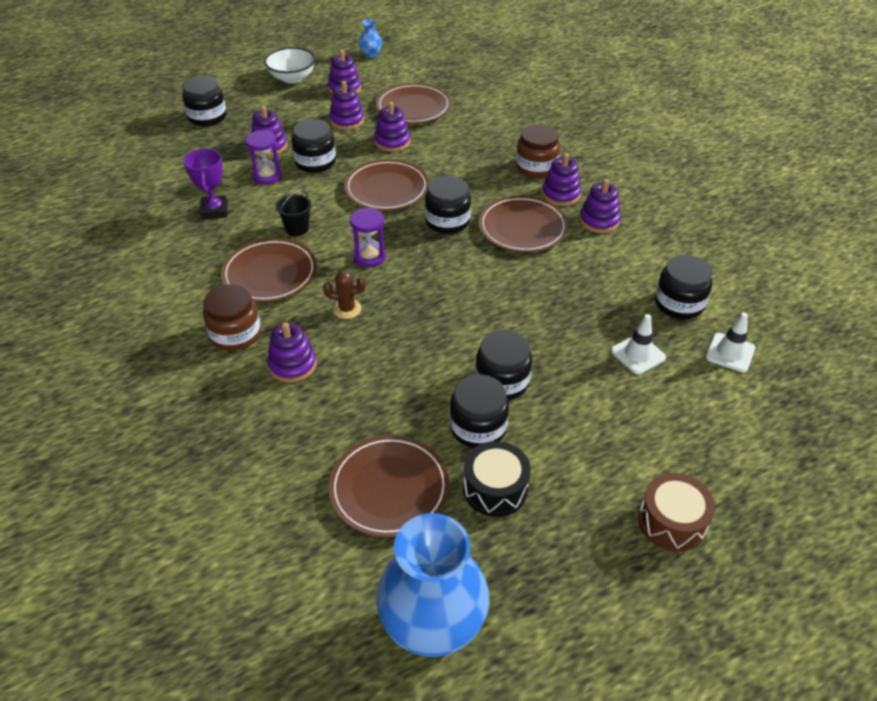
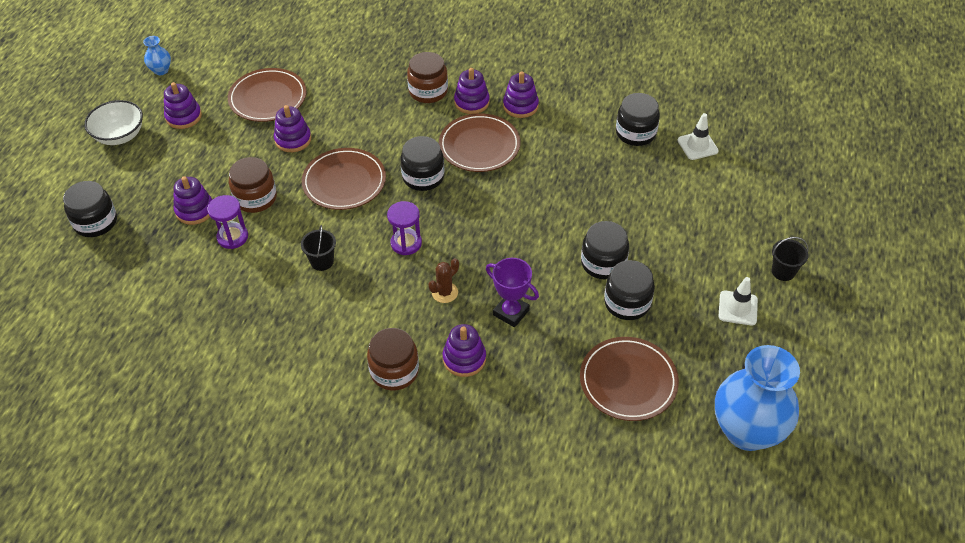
camera: 45 degrees left, 5 degrees up
(214, 210) = (232, 295): purple trophy -> purple trophy (511, 312)
(270, 274) = (353, 310): brown plate -> none
(315, 162) = (255, 198): black jar -> brown jar
(347, 120) = (228, 145): purple stacking toy -> none
(495, 489) = (681, 330): black drum -> none
(638, 354) = (653, 185): white traffic cone -> white traffic cone (738, 308)
(672, 522) = (783, 271): brown drum -> black bucket

